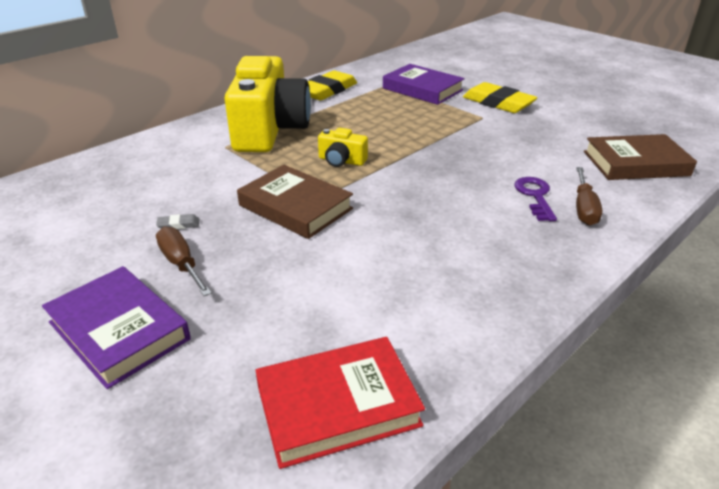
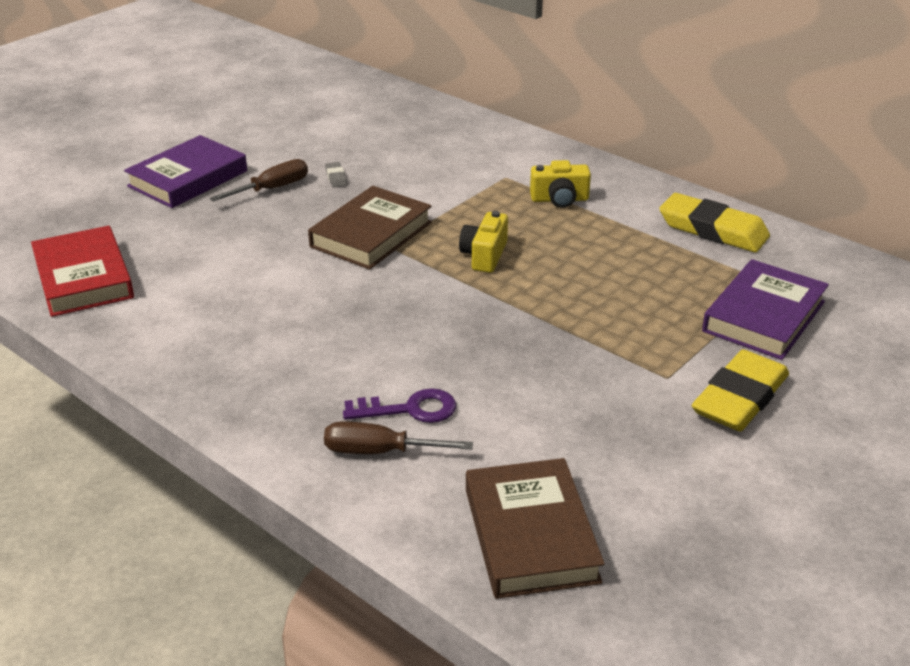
camera: 85 degrees right, 0 degrees up
(269, 130) = (559, 199): yellow camera -> yellow camera, size x0.41

